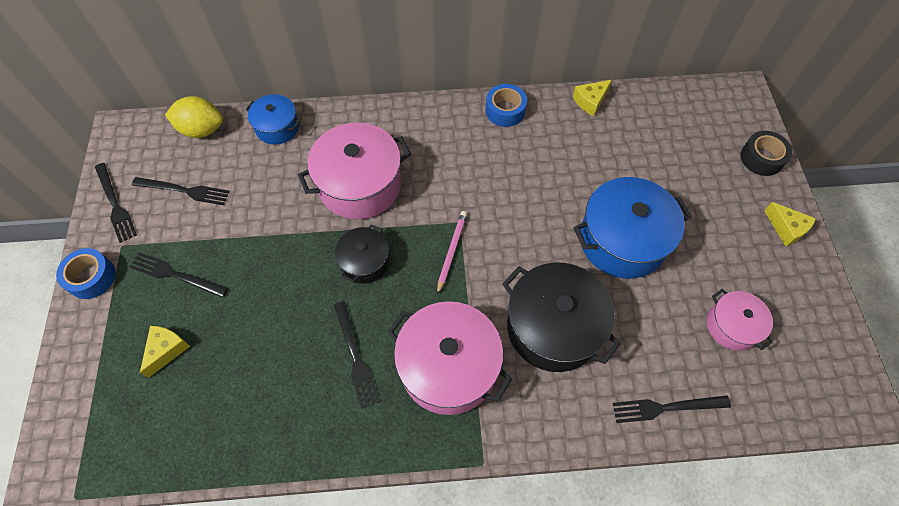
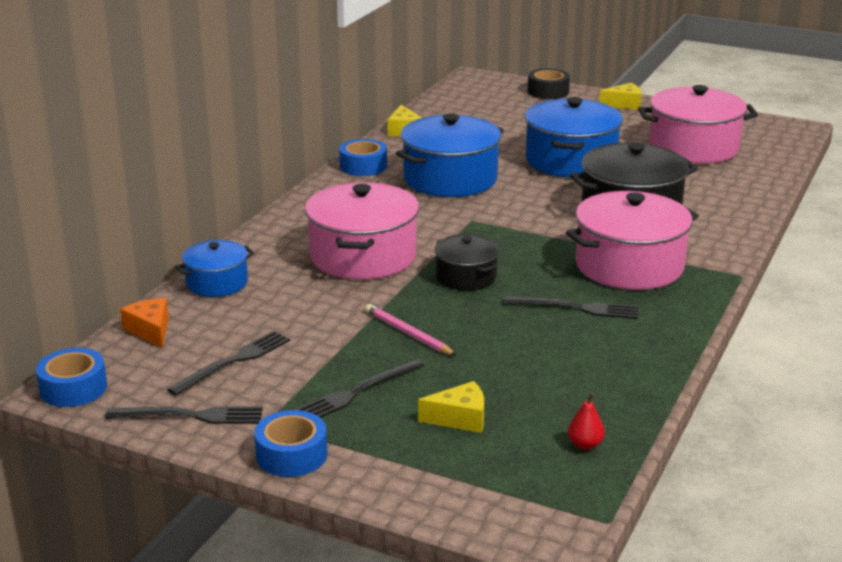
camera: 60 degrees left, 35 degrees down
(123, 134) = (73, 388): none -> blue tape
(163, 444) = (585, 445): none -> red pear
(167, 350) = (460, 418): yellow cheese -> yellow cheese turned 120 degrees clockwise
(202, 130) = (150, 330): yellow lemon -> orange cheese
(451, 252) = (502, 232): pink pencil -> pink pencil (408, 333)
(523, 174) = (450, 179): none -> blue pot
(666, 407) = (745, 190): black fork -> none
(732, 326) = (693, 147): pink pot -> pink pot, size x1.80

